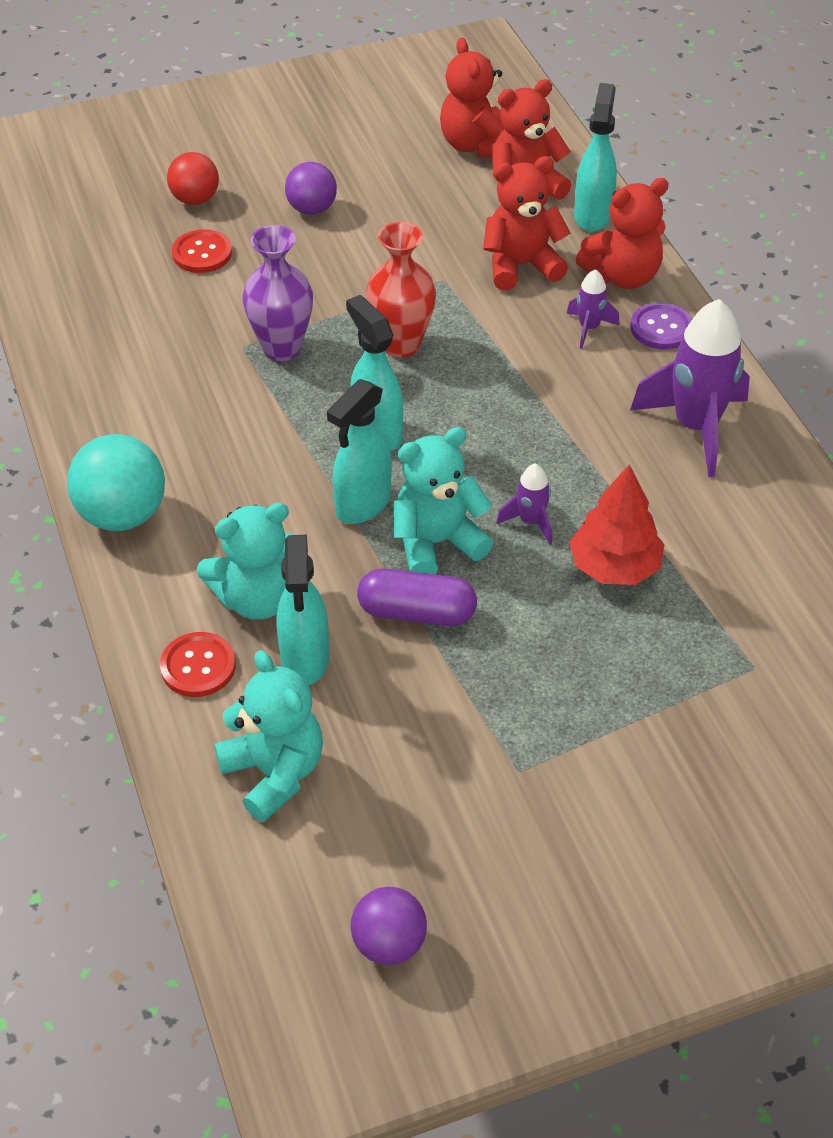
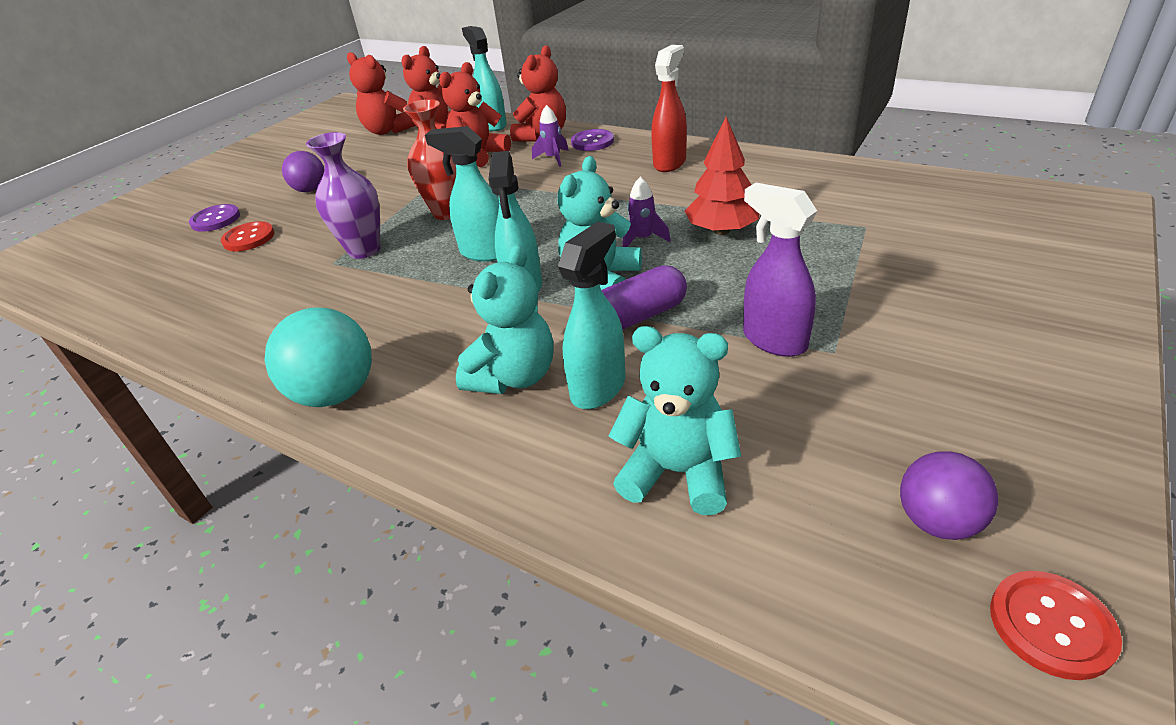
camera: 35 degrees left, 10 degrees down
(195, 199) = (216, 219): red ball -> purple button
(198, 666) = (519, 446): red button -> red button (1051, 625)
(305, 659) = (599, 387): turquoise spray bottle -> turquoise spray bottle turned 105 degrees counterclockwise
(488, 722) = (773, 340): none -> purple spray bottle
(695, 427) = (670, 163): purple rocket -> red spray bottle

